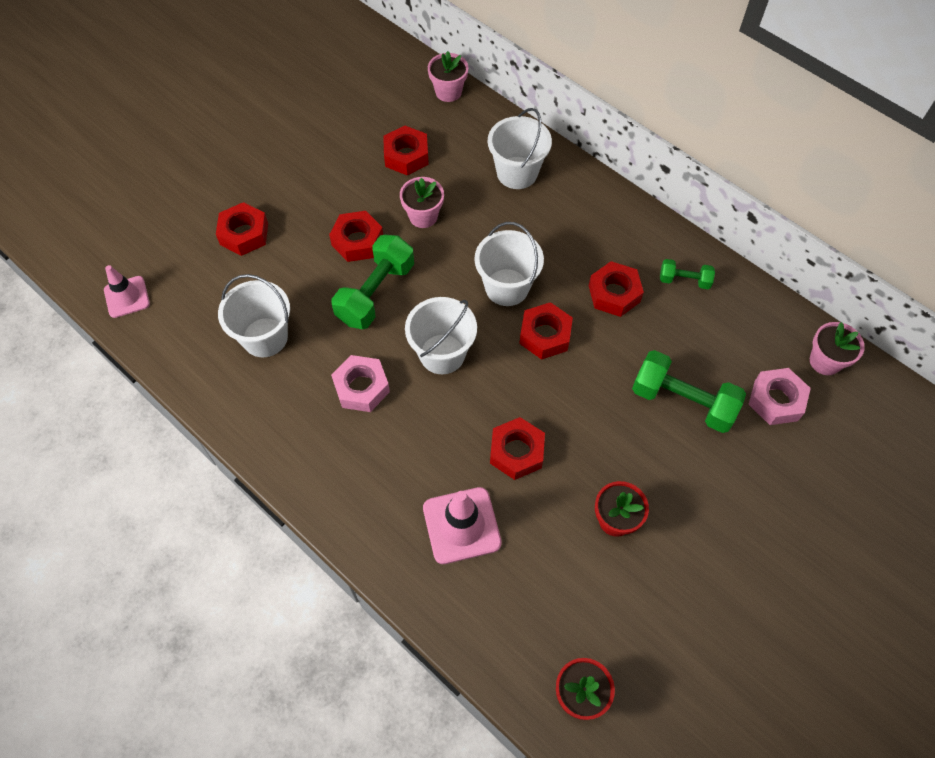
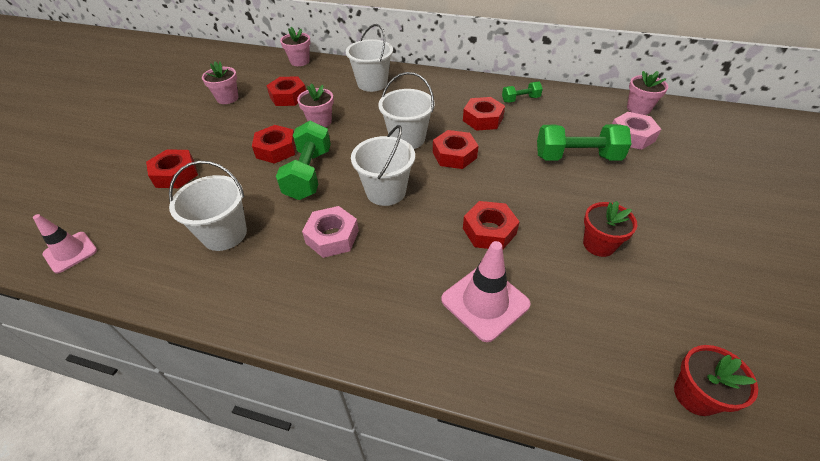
camera: 25 degrees left, 15 degrees down
(336, 130) = (227, 98): none -> pink flower pot

